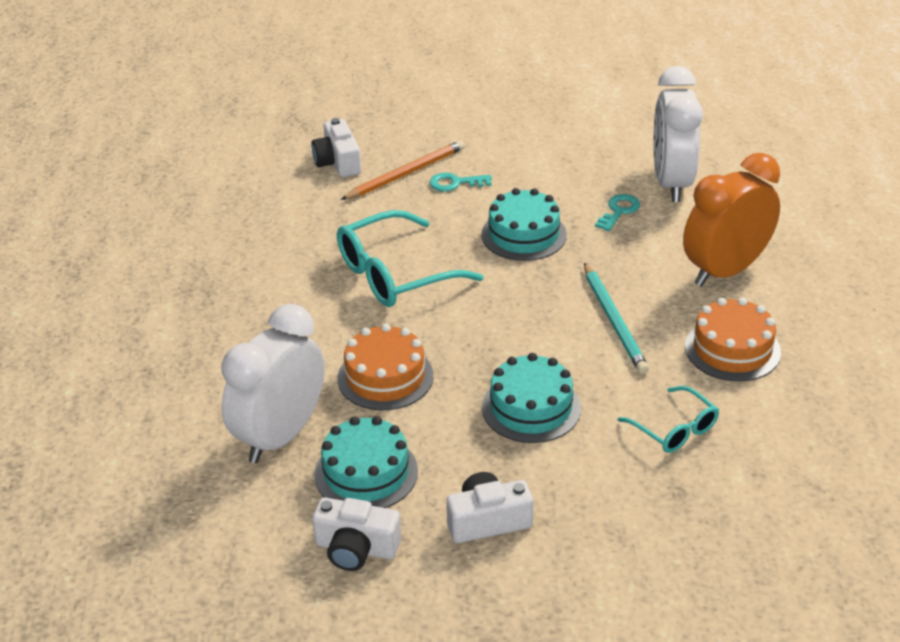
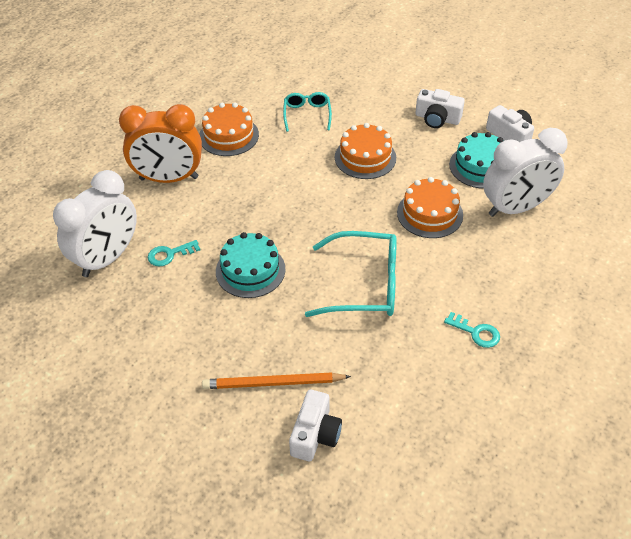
camera: 145 degrees left, 10 degrees up
(455, 183) = (246, 348): turquoise key -> turquoise key (476, 332)
(531, 408) = (365, 157): turquoise cake -> orange cake
(614, 320) = (267, 181): turquoise pencil -> none

